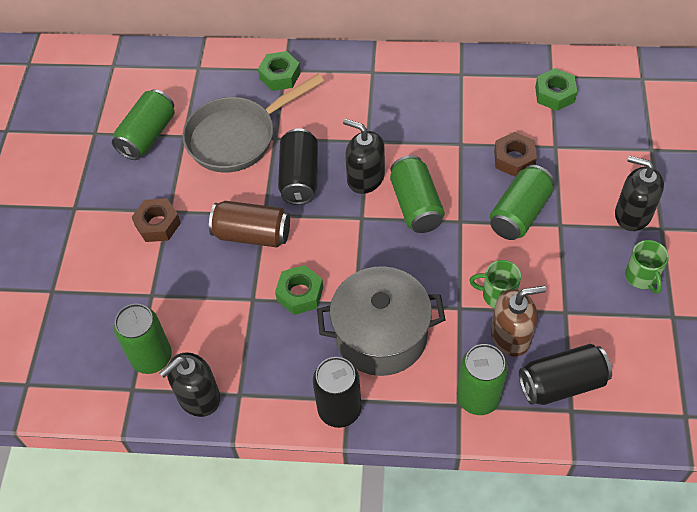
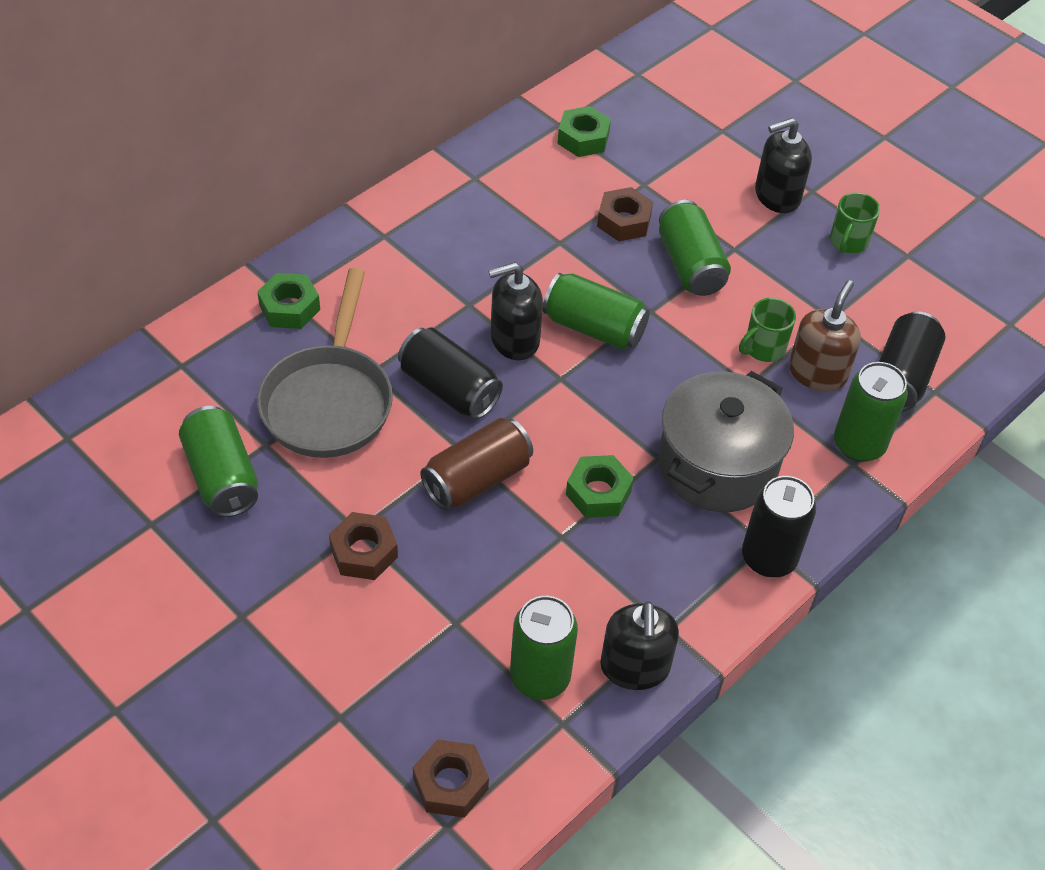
camera: 55 degrees left, 5 degrees down
(52, 367) = (450, 784): none -> brown nut
(642, 277) = (848, 242): green mug -> green mug turned 90 degrees clockwise

